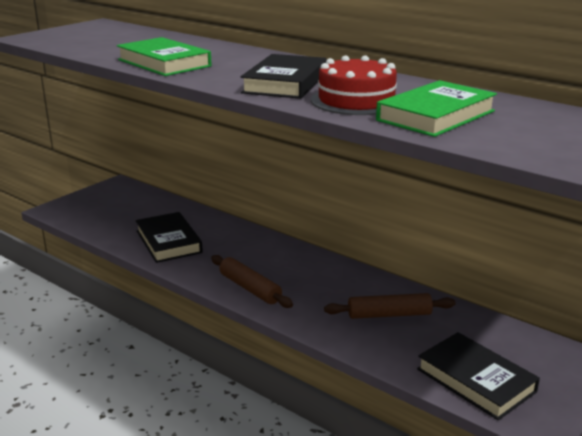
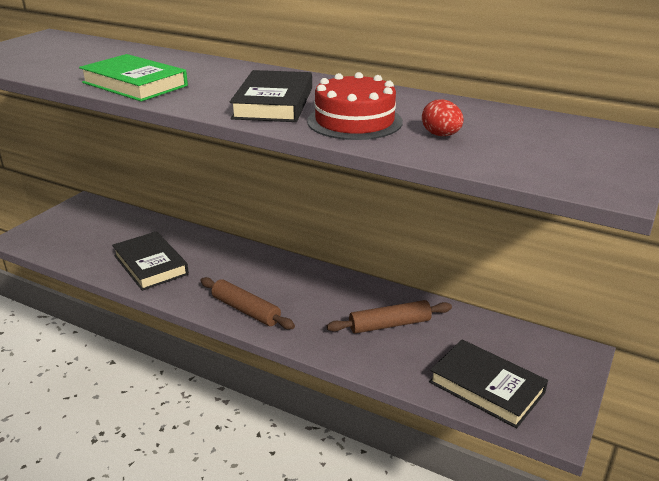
camera: 10 degrees left, 5 degrees up
(436, 116) = (441, 135): green book -> red egg

